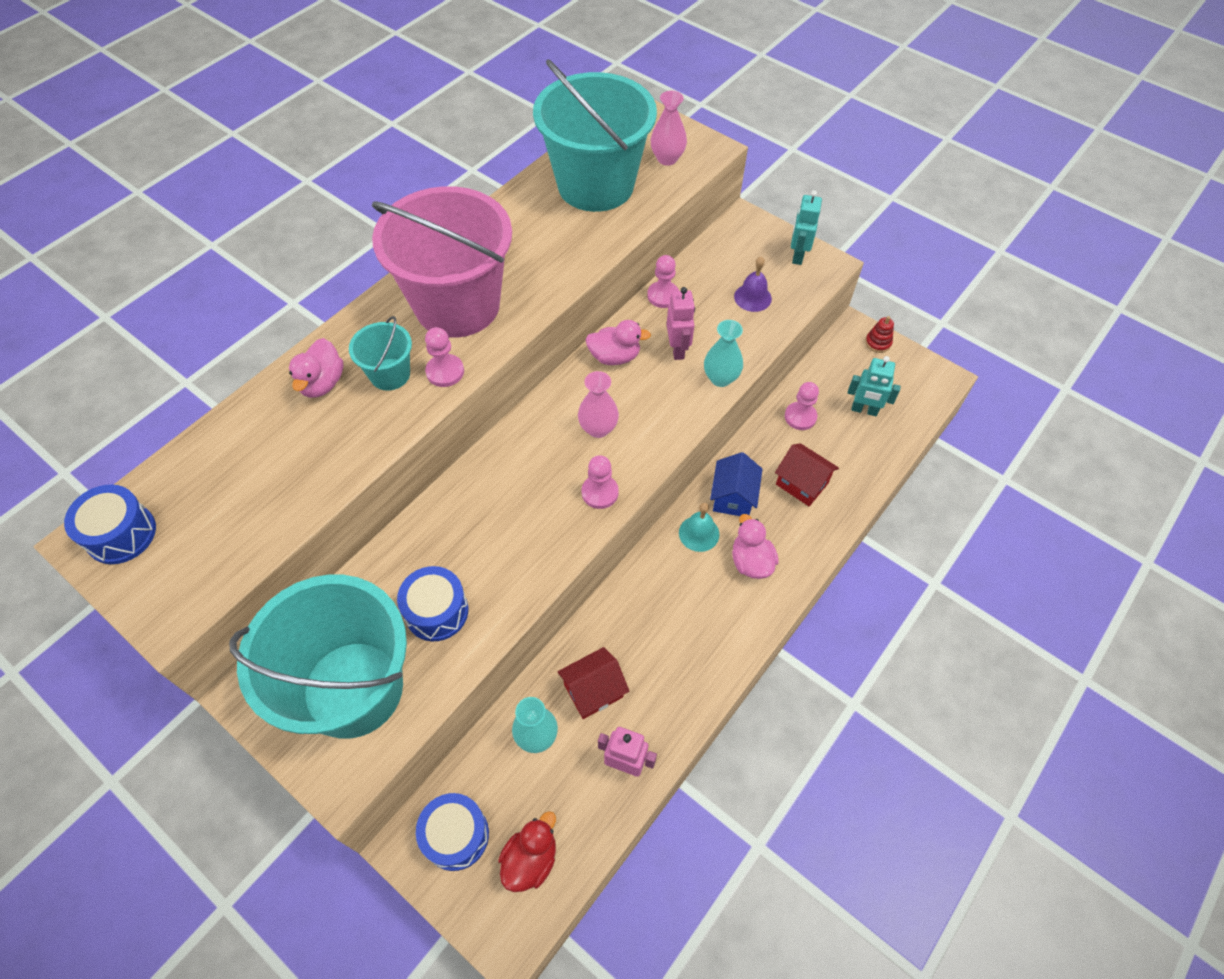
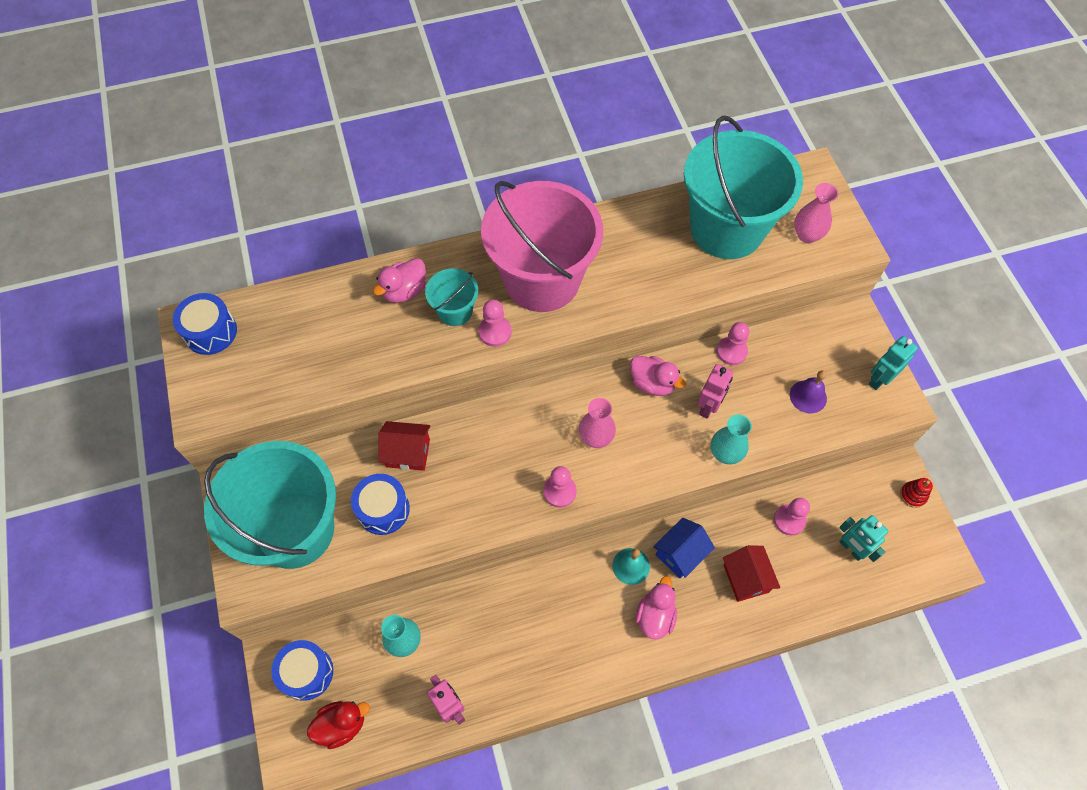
camera: 35 degrees right, 5 degrees up
(593, 691) = (465, 635): red house -> red house (408, 453)

